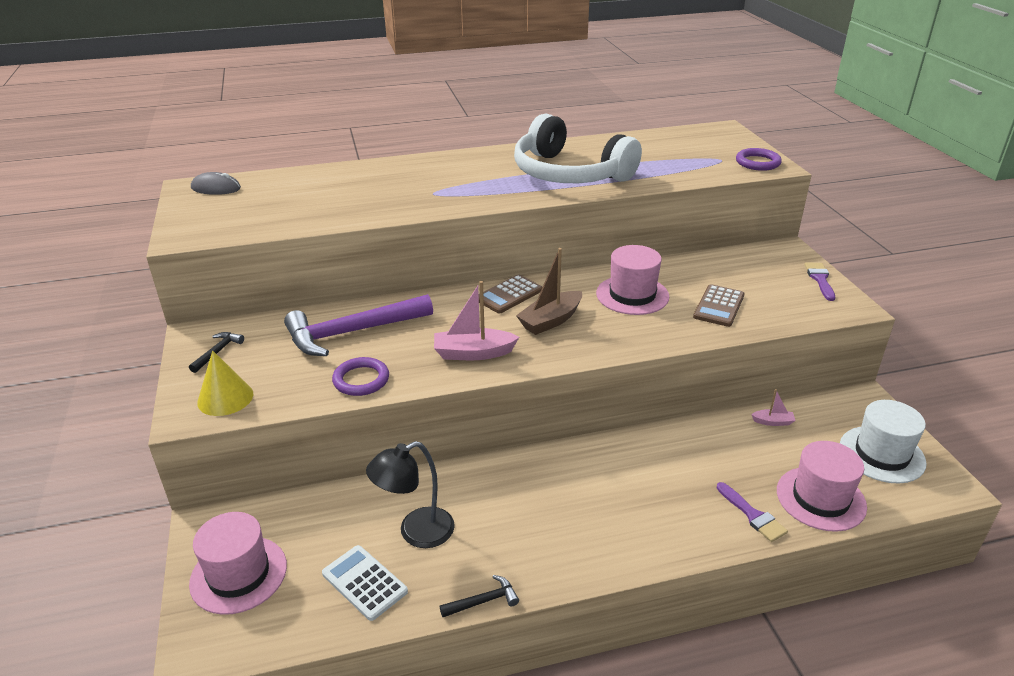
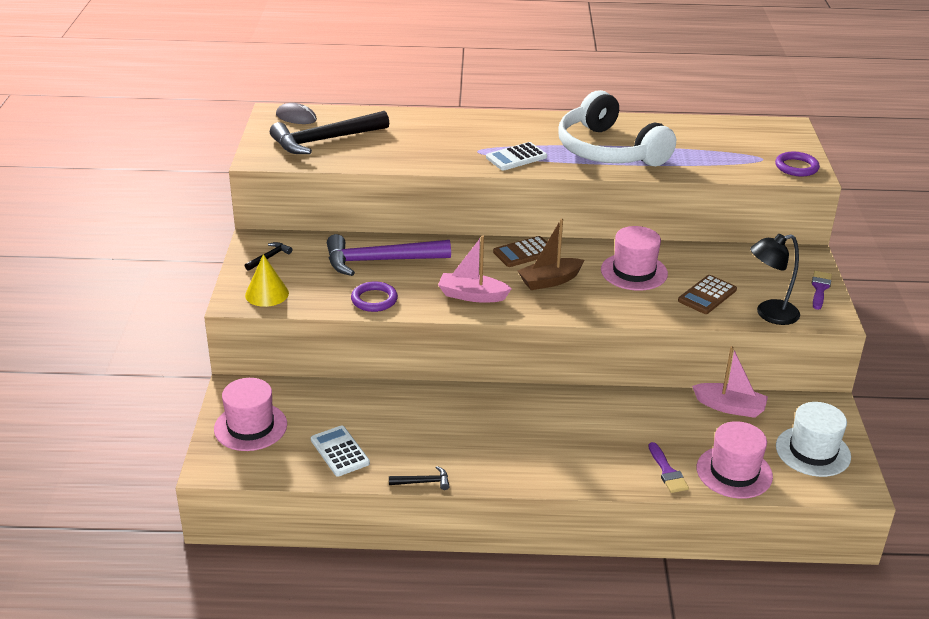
camera: 15 degrees right, 0 degrees up
(256, 207) = (324, 140): none -> black hammer
(416, 532) = (390, 427): black lamp -> black lamp (769, 314)
(478, 193) = (516, 157): none -> white calculator
(773, 422) = (730, 407): pink boat -> pink boat, size x1.93

